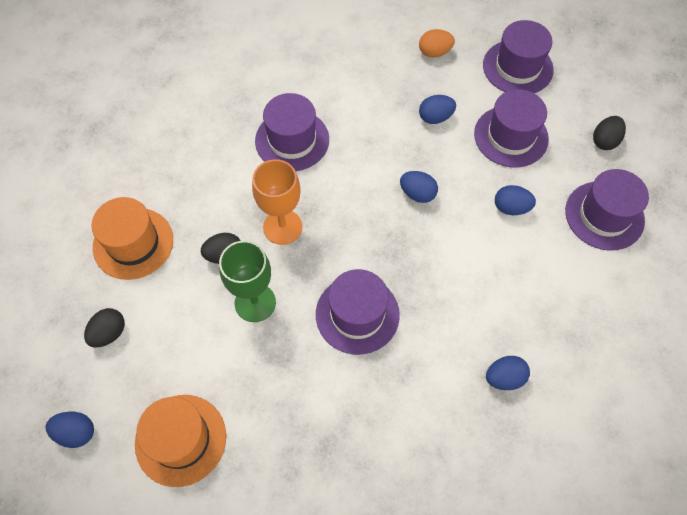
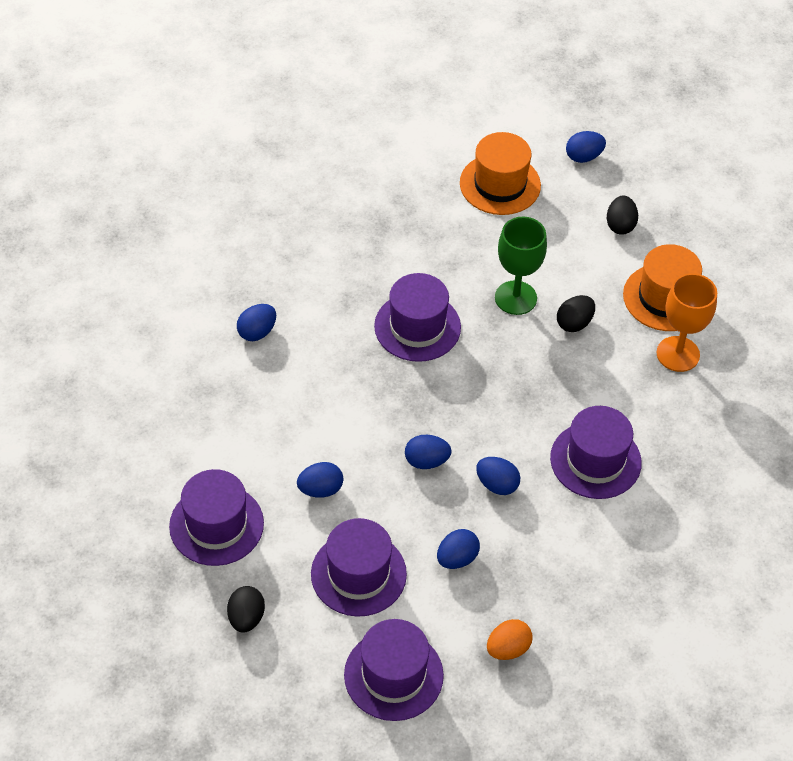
camera: 150 degrees right, 10 degrees down
(282, 227) = (539, 370): orange goblet -> orange goblet (678, 354)
(375, 154) = (497, 484): none -> blue egg

